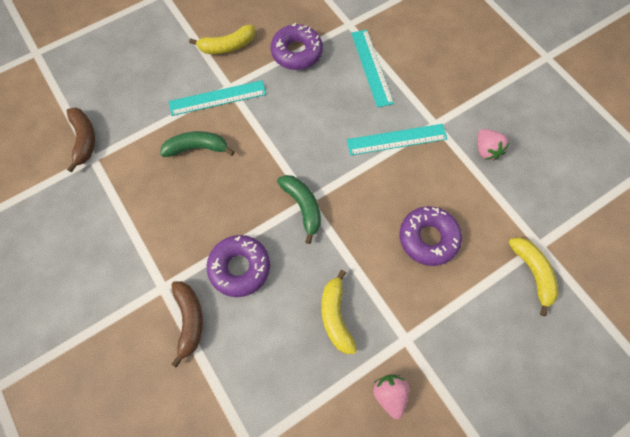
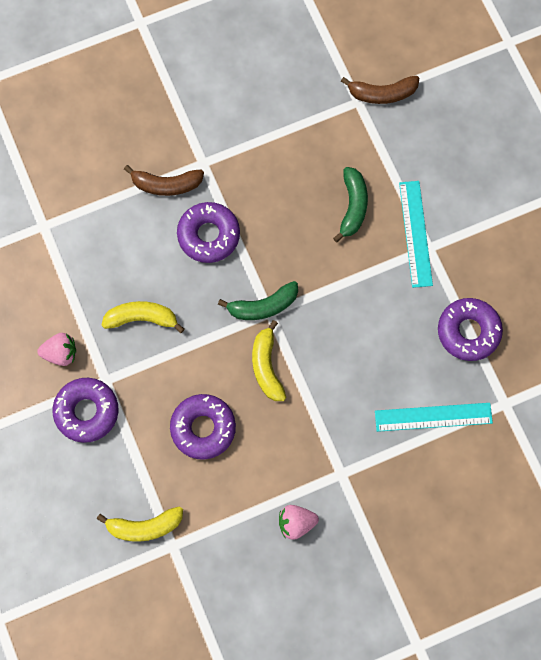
camera: 100 degrees right, 5 degrees up
(227, 46) = (489, 252): yellow banana -> yellow banana (267, 366)
(396, 139) = (328, 423): turquoise ruler -> none
(442, 352) = (86, 411): none -> purple donut

